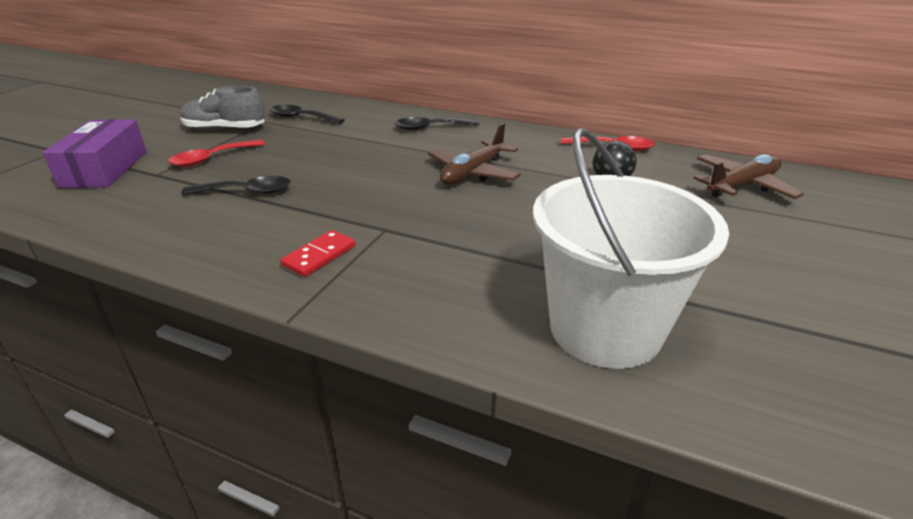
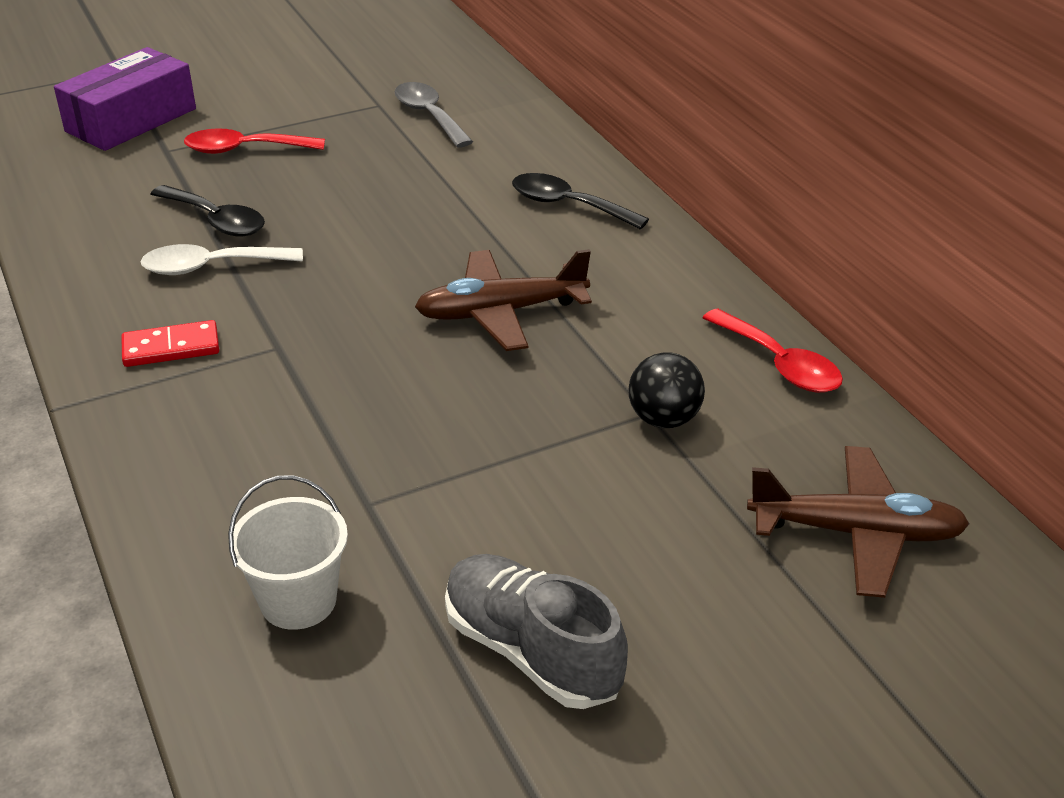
camera: 40 degrees right, 5 degrees up
(225, 129) = (317, 102): grey shoe -> grey shoe (532, 651)
(280, 212) = (211, 267): none -> white spoon
(301, 118) = (429, 116): black spoon -> grey spoon
(605, 329) = (298, 601): white bucket -> white bucket, size x0.49

